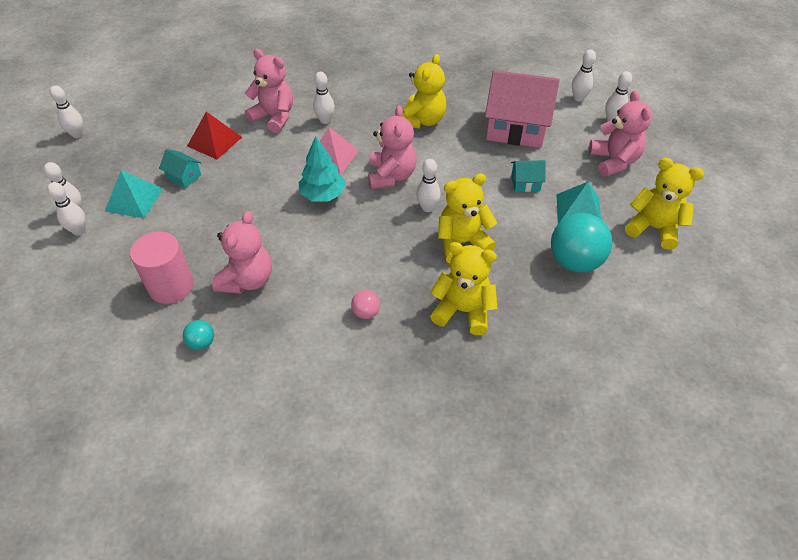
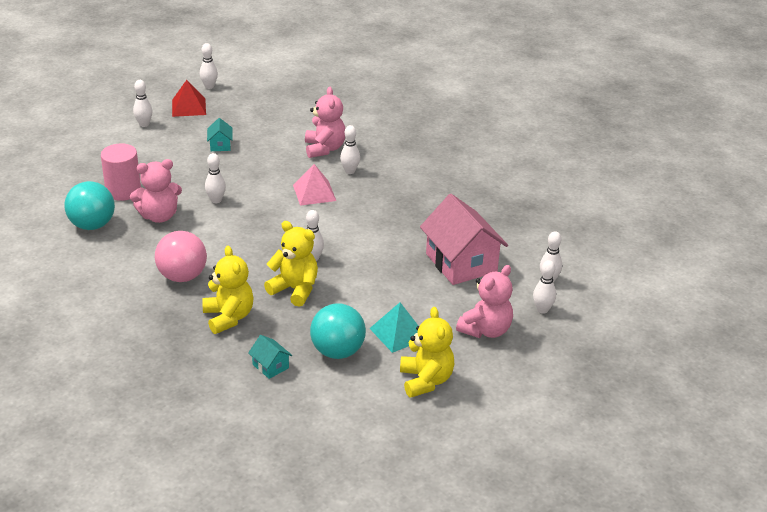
camera: 50 degrees right, 15 degrees down
(79, 231) = (130, 135): white bowling pin -> white bowling pin (216, 200)
(134, 199) = (178, 138): turquoise pyramid -> none
(202, 343) = (92, 225): turquoise ball -> turquoise ball, size x2.12
(214, 141) = (268, 138): red pyramid -> red pyramid (188, 107)
(323, 195) = (271, 207): turquoise tree -> none
(366, 312) = (182, 276): pink ball -> pink ball, size x2.12
(391, 176) = (327, 227): pink teddy bear -> none
(422, 120) = (409, 214): yellow teddy bear -> none
(525, 183) = (398, 293): turquoise house -> turquoise house (270, 366)

